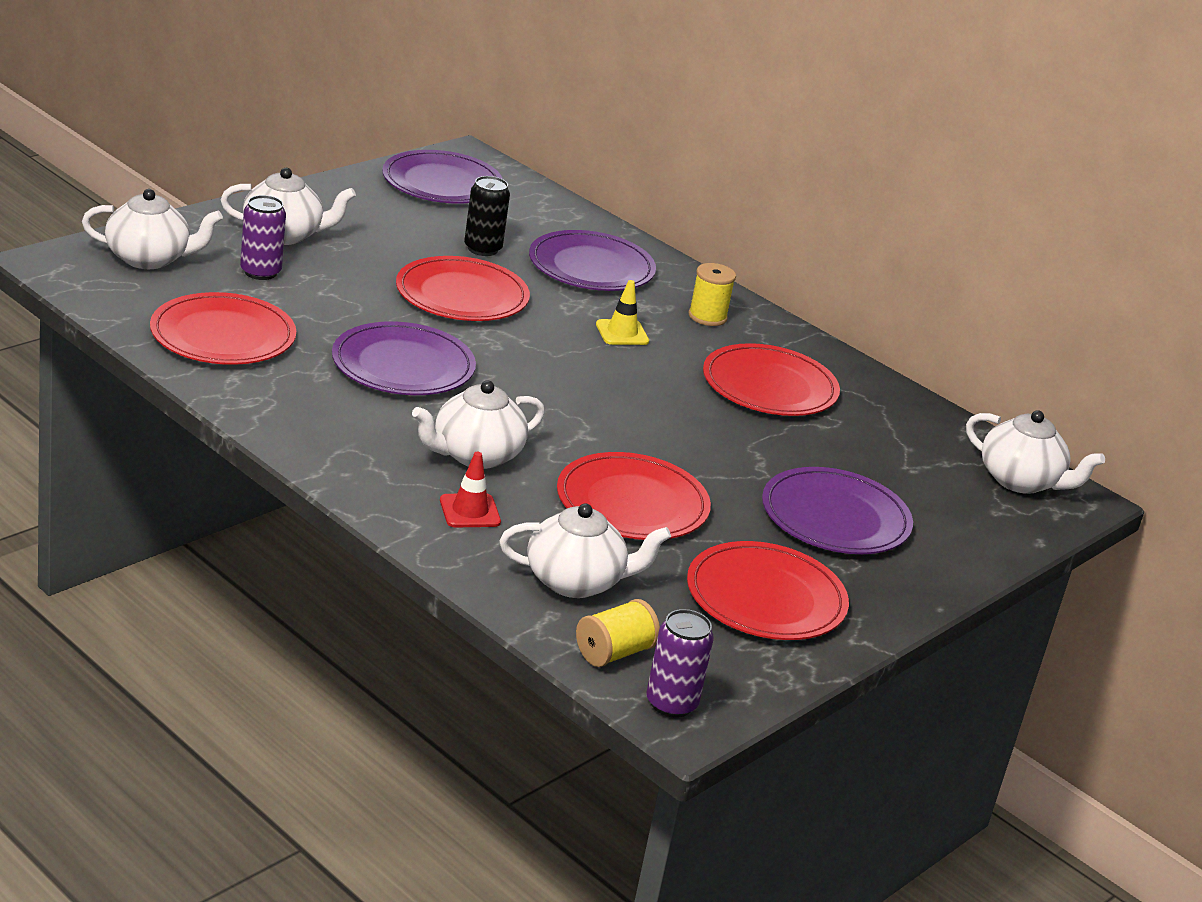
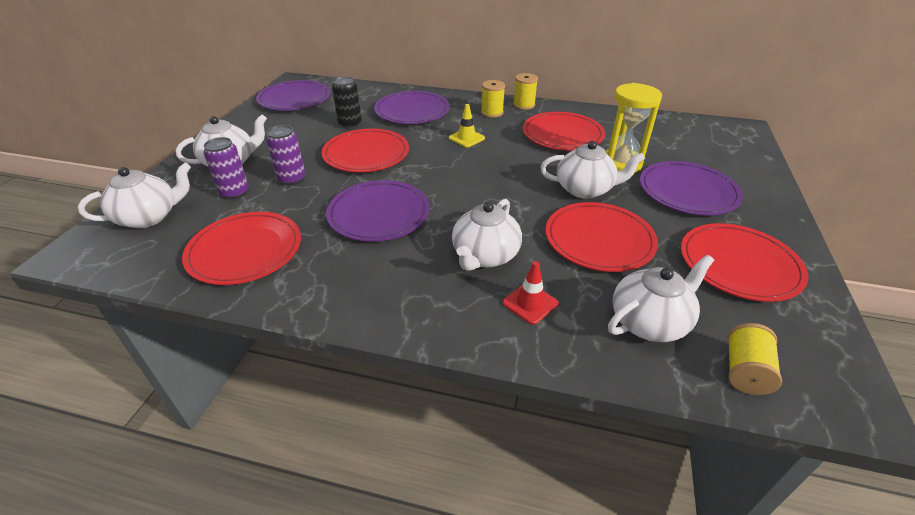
camera: 25 degrees left, 10 degrees up
(671, 704) = (829, 394): purple can -> purple can (292, 179)
(773, 327) = (524, 105): none -> yellow spool
(796, 452) = (621, 164): none -> yellow hourglass
(1020, 481) = (714, 131): white teapot -> white teapot (585, 189)

